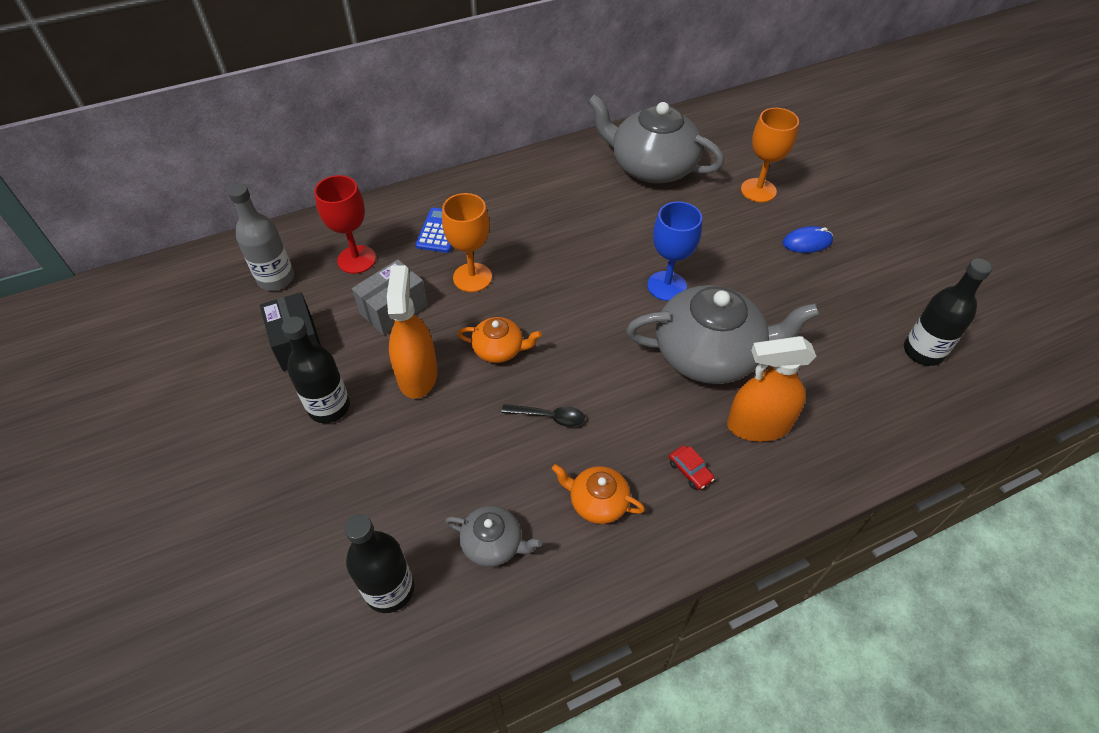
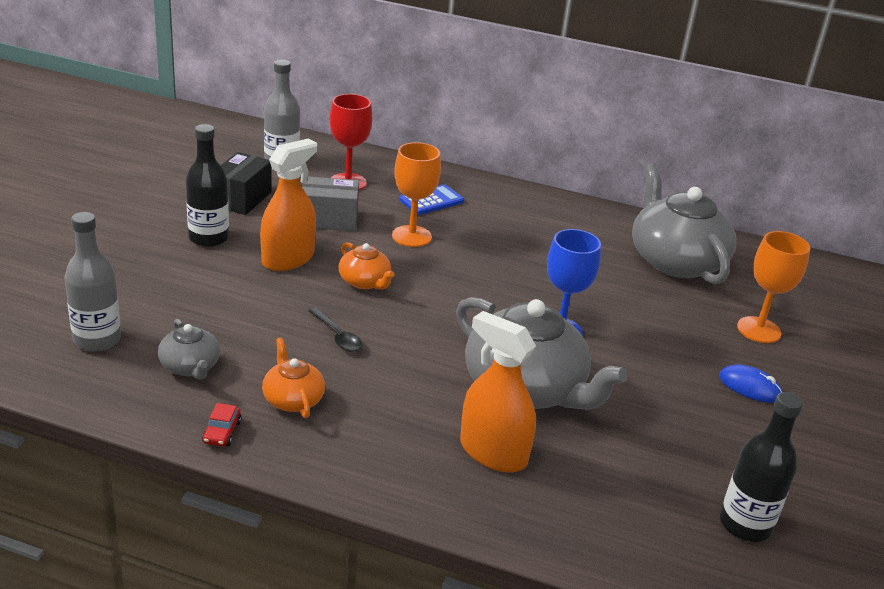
camera: 40 degrees right, 20 degrees down
(389, 589) = (97, 340): black bottle -> grey bottle
(690, 471) = (389, 435): red car -> red car (222, 432)

